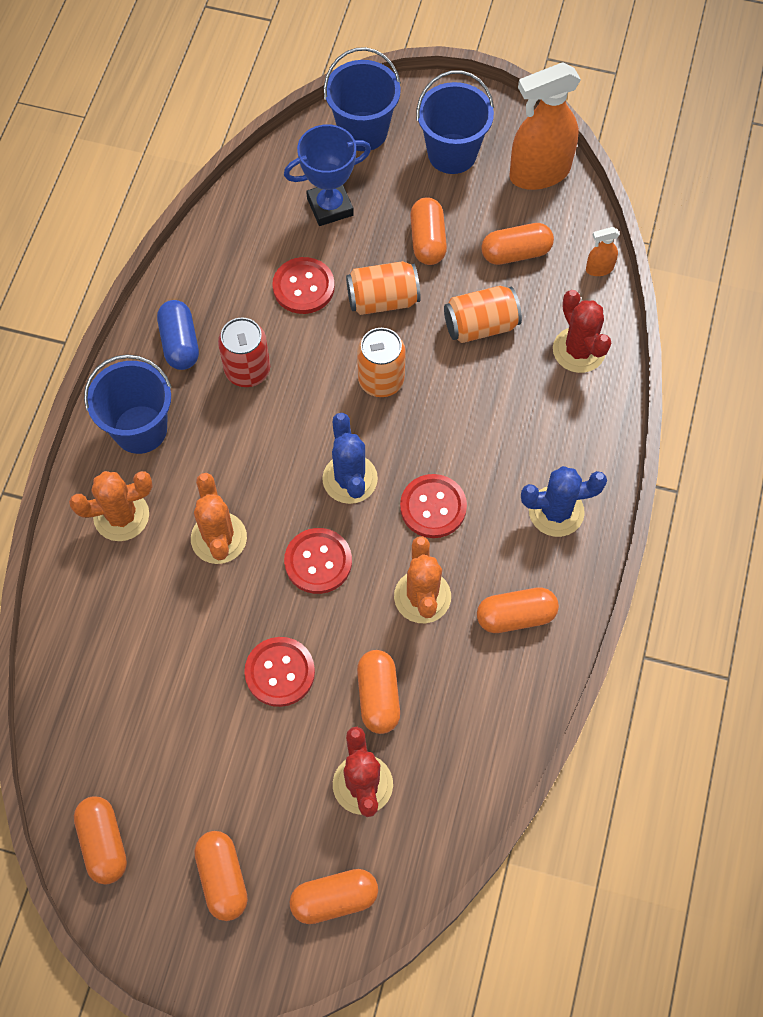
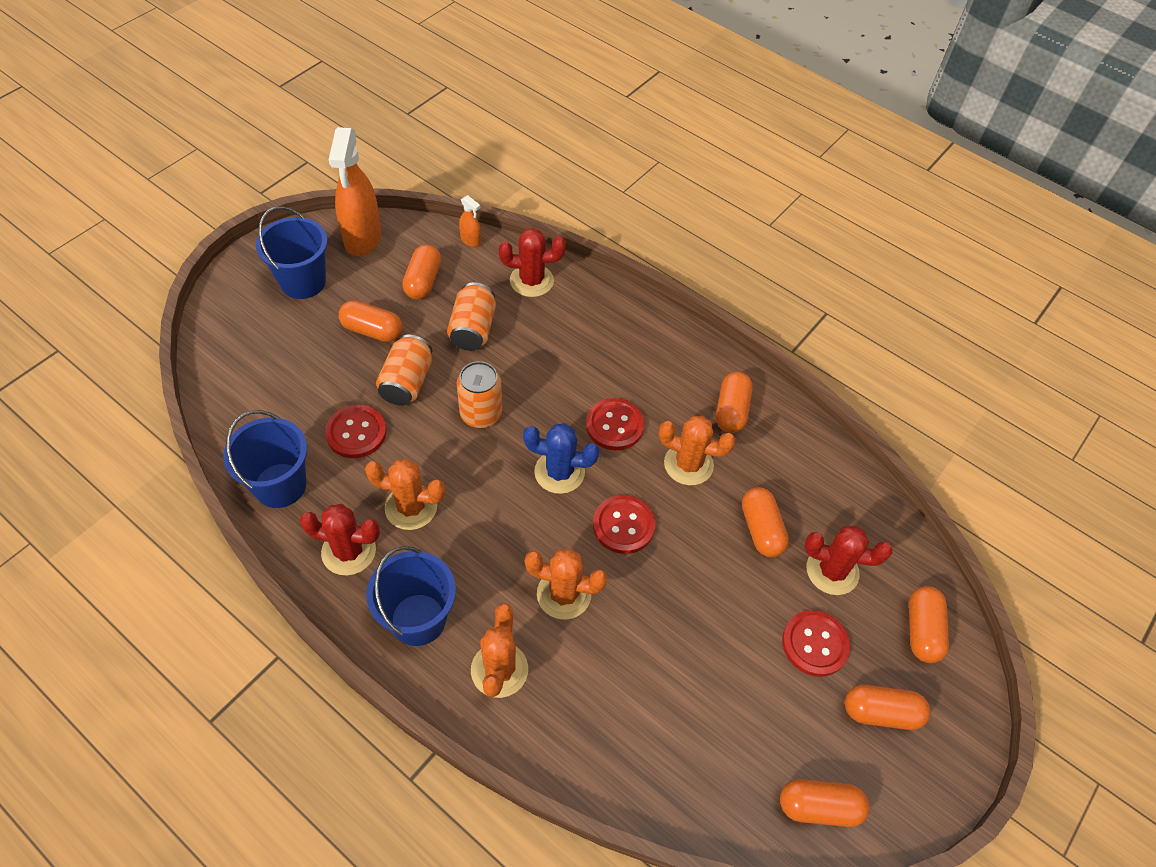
camera: 70 degrees left, 10 degrees down
(180, 343) = (348, 551): blue capsule -> red cactus
(247, 370) = (411, 507): red can -> orange cactus
(280, 672) = (711, 594): red button -> red button (815, 644)
(330, 207) = (290, 382): blue trophy -> none
(363, 131) = (234, 330): blue bucket -> blue bucket (280, 485)
(378, 696) = (761, 529): orange capsule -> orange capsule turned 60 degrees clockwise
(556, 511) = (657, 350): blue cactus -> none
(599, 269) = (471, 240): orange spray bottle -> orange spray bottle turned 60 degrees counterclockwise

